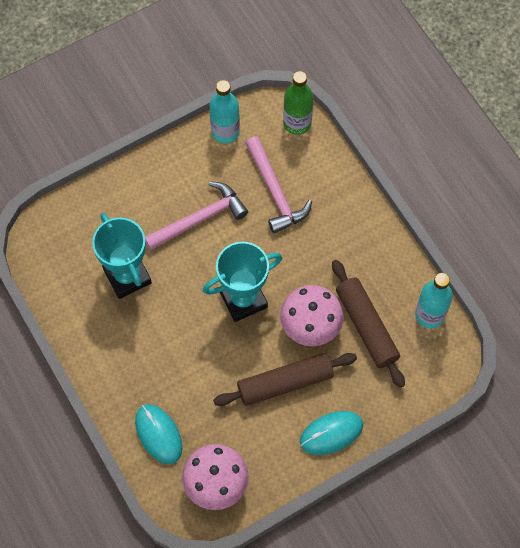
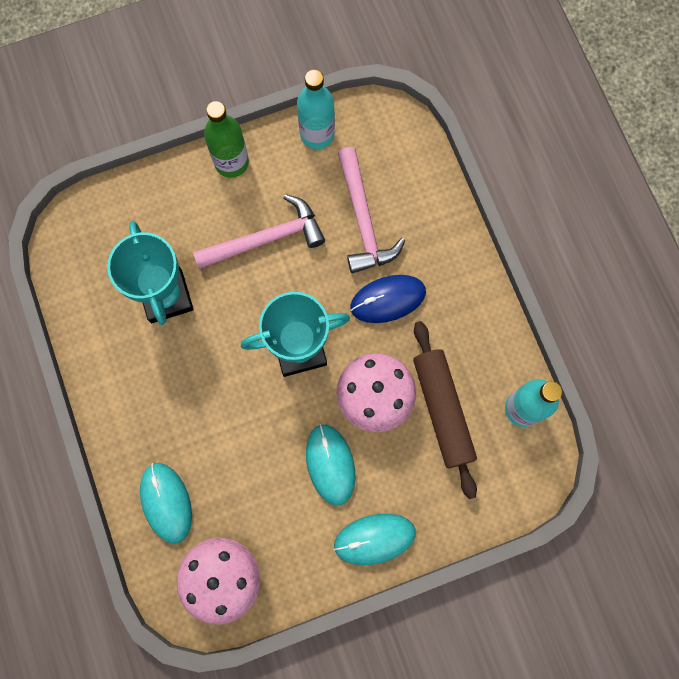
camera: 10 degrees right, 10 degrees up
(285, 383) = (330, 464): brown rolling pin -> turquoise mouse
(297, 123) = (405, 137): green bottle -> green bottle (231, 162)
(307, 249) = (388, 299): none -> blue mouse

